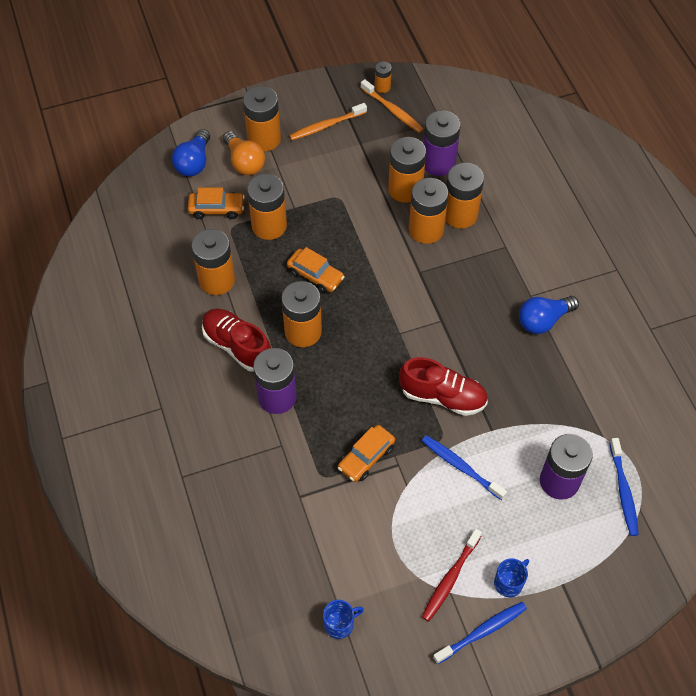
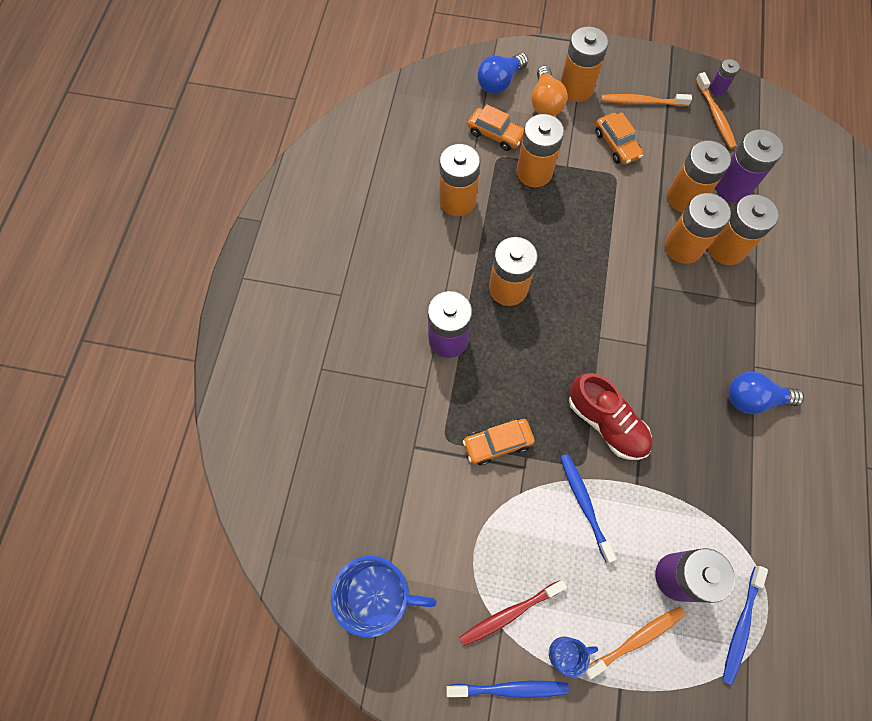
camera: 30 degrees right, 10 degrees up
(237, 346) = (440, 272): red shoe -> none
(315, 275) = (550, 240): orange car -> orange car (616, 144)
(339, 624) = (378, 595): blue mug -> blue mug, size x2.09
(382, 87) = (717, 88): orange battery -> purple battery
(554, 543) = (636, 640): none -> orange toothbrush

